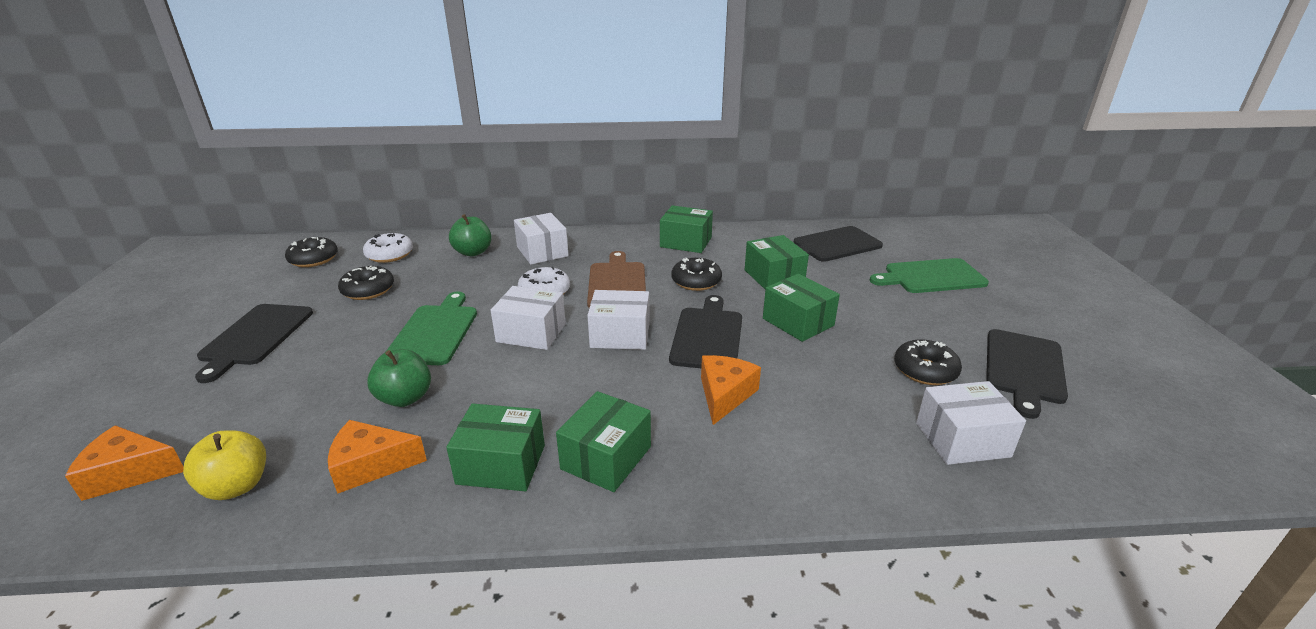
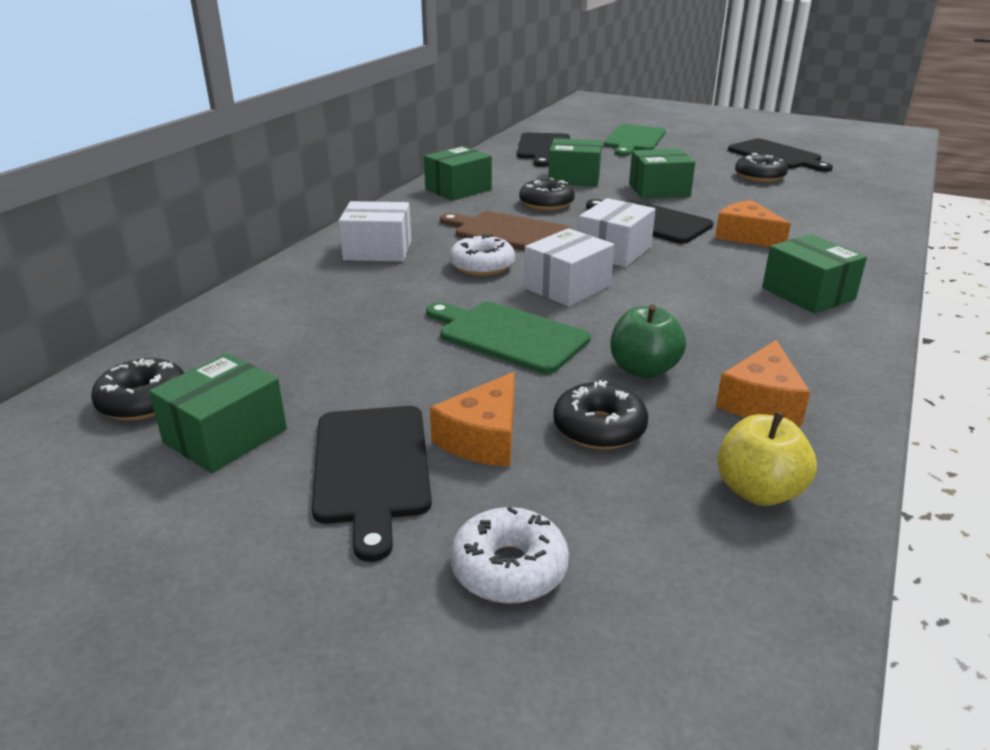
camera: 60 degrees left, 0 degrees up
(129, 473) = (682, 586): orange cheese -> orange cheese (483, 438)
(255, 337) = (372, 468): black cutting board -> black cutting board turned 45 degrees clockwise
(368, 290) = (331, 366): black donut -> black donut (599, 428)
(390, 254) = (232, 339): white donut -> white donut (509, 568)
(473, 252) = (316, 286): green apple -> none
(501, 464) = (794, 337): green box -> green box (225, 436)
(962, 439) = (844, 190): white box -> none

